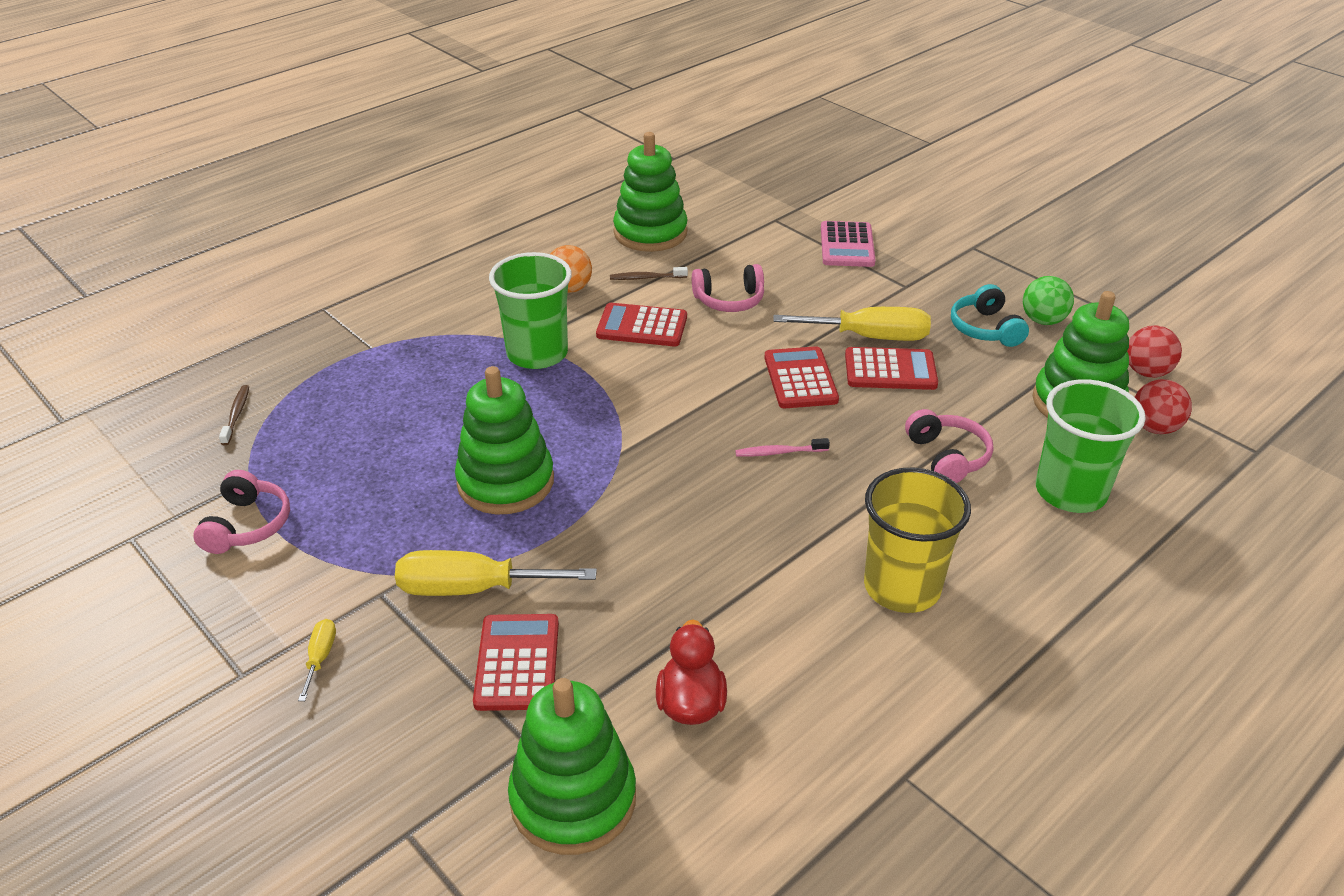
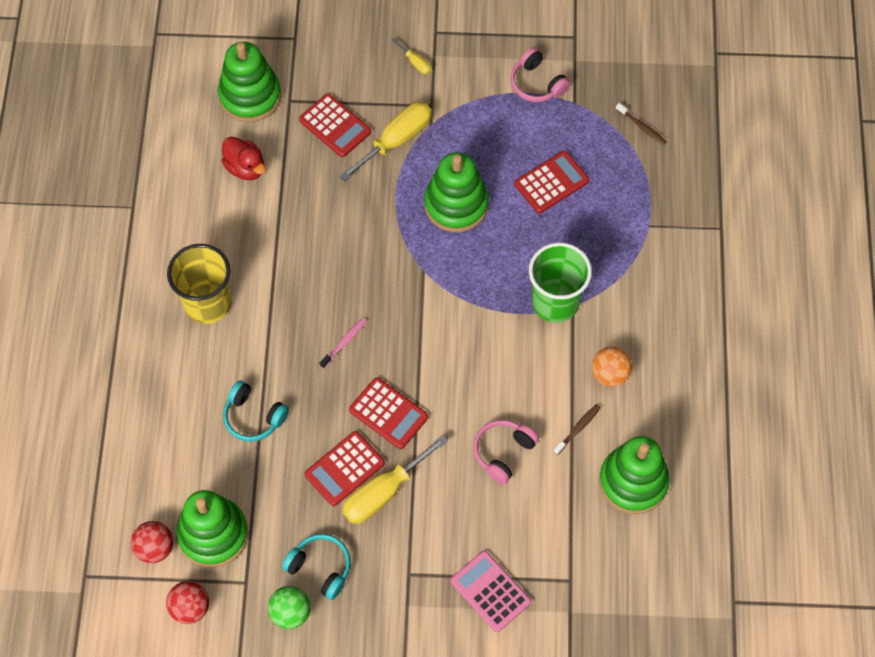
camera: 135 degrees right, 25 degrees up
(642, 326) = (526, 378): red calculator -> red calculator (551, 182)
(947, 457) = (253, 417): pink headphones -> turquoise headphones
(1070, 492) = (169, 445): green cup -> none

